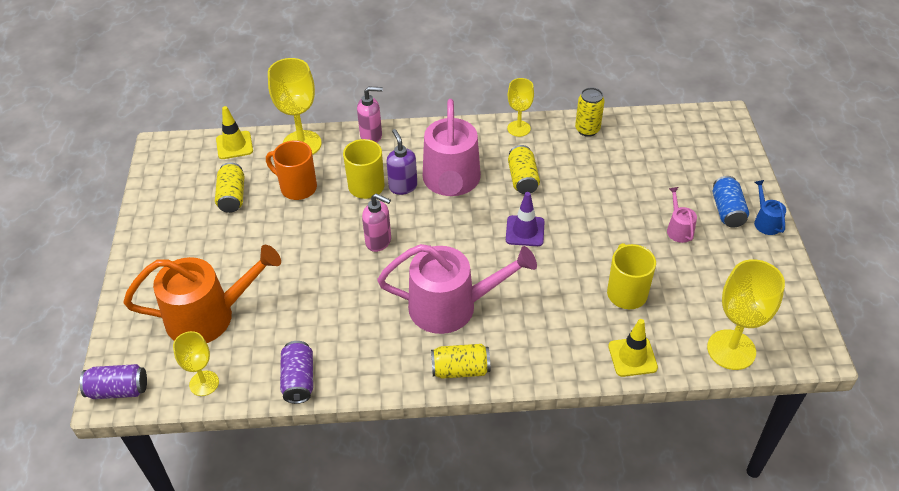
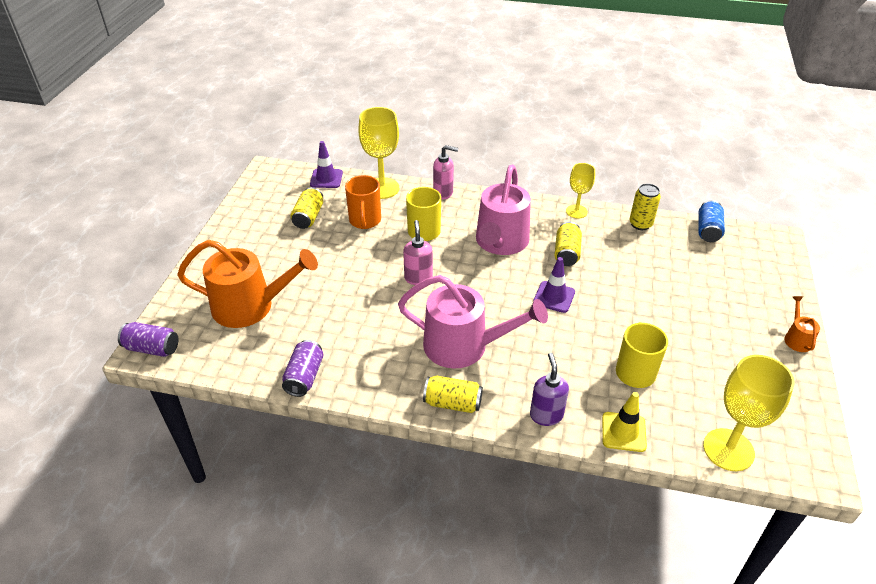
camera: 15 degrees right, 5 degrees down
(204, 383) = (224, 360): yellow goblet -> none
(234, 145) = (326, 179): yellow traffic cone -> purple traffic cone
(297, 187) = (365, 221): orange mug -> orange mug turned 135 degrees counterclockwise
(379, 241) = (418, 278): pink soap dispenser -> pink soap dispenser turned 135 degrees counterclockwise
(403, 186) = (456, 238): purple soap dispenser -> purple soap dispenser (546, 415)
(678, 229) = (704, 326): pink watering can -> none
(727, 211) = (759, 320): blue can -> blue can (708, 230)
(765, 222) = (797, 338): blue watering can -> orange watering can

